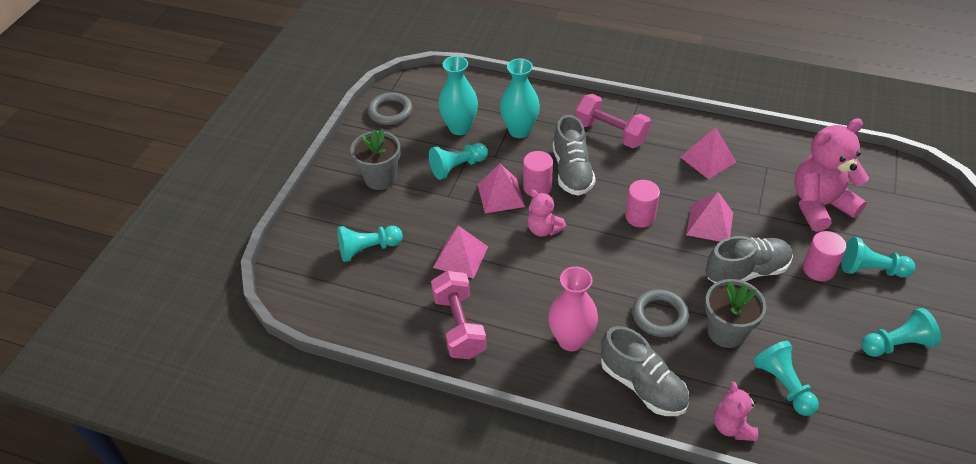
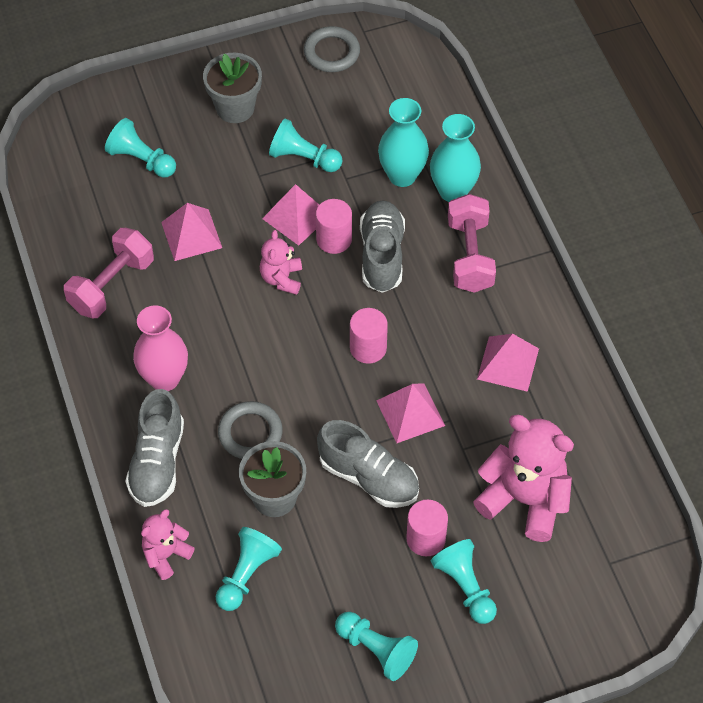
camera: 50 degrees right, 10 degrees up
(459, 128) = (360, 123): turquoise vase -> turquoise vase (453, 191)
(572, 171) = (382, 255): grey shoe -> grey shoe turned 135 degrees clockwise

